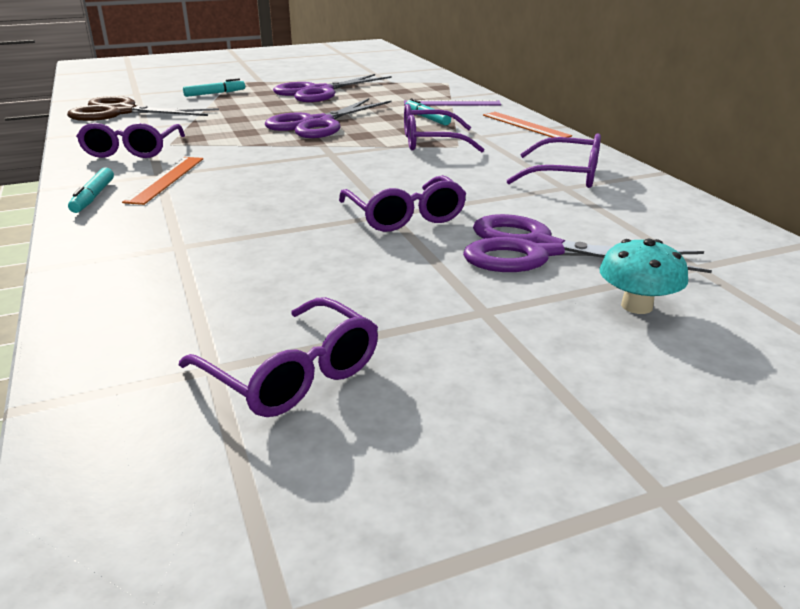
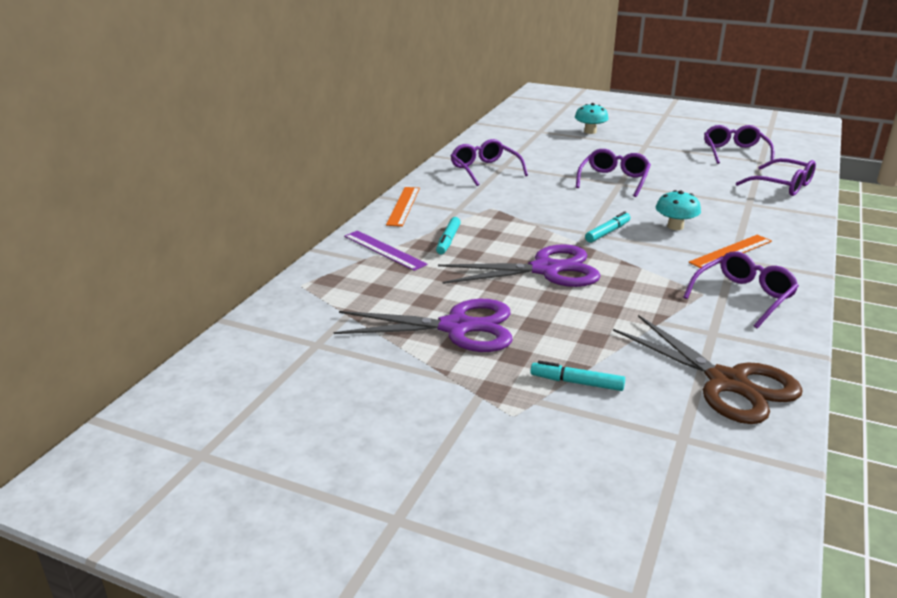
camera: 135 degrees left, 0 degrees up
(93, 197) = (791, 253): turquoise marker -> turquoise marker (607, 232)
(250, 185) = (675, 226): none -> turquoise mushroom
(430, 142) = (501, 217): purple glasses -> purple glasses (782, 186)
(539, 250) = (584, 151): purple scissors -> none

